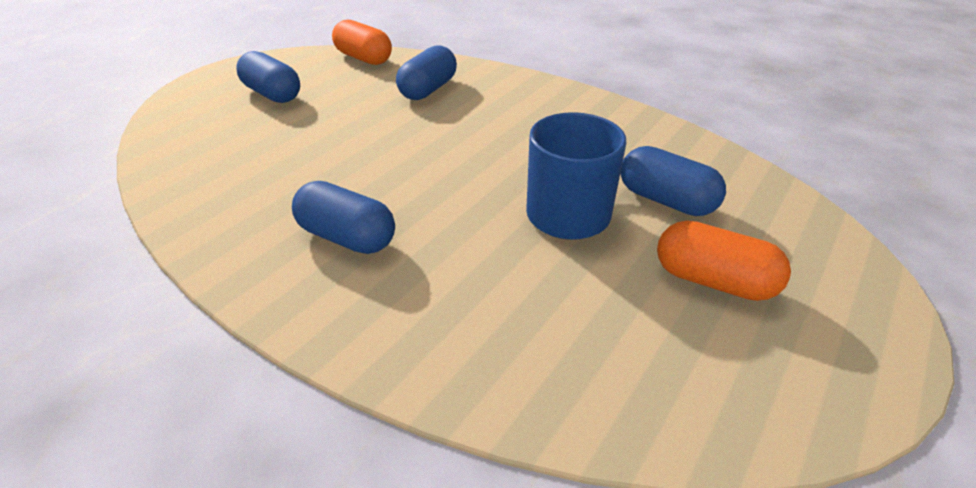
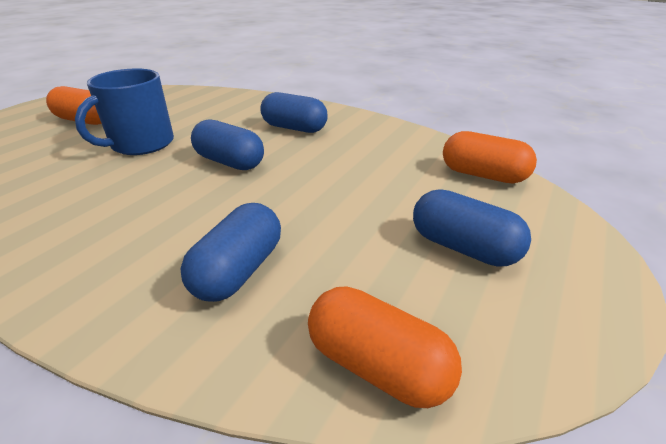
camera: 175 degrees right, 5 degrees down
(178, 146) = (483, 175): none -> orange capsule
(666, 200) = (59, 154): blue capsule -> blue capsule (230, 162)

